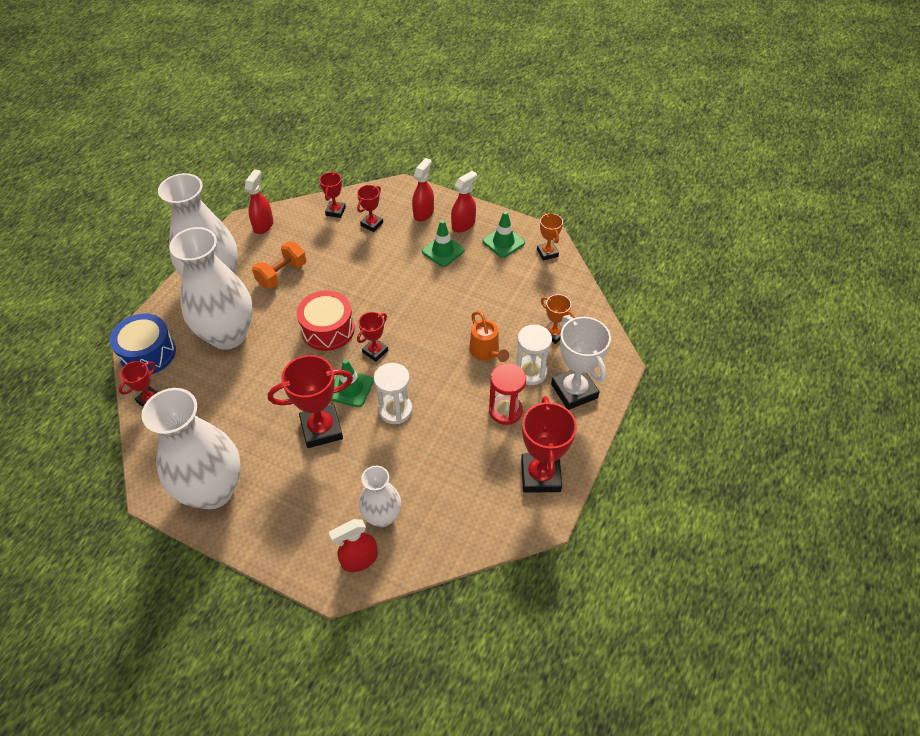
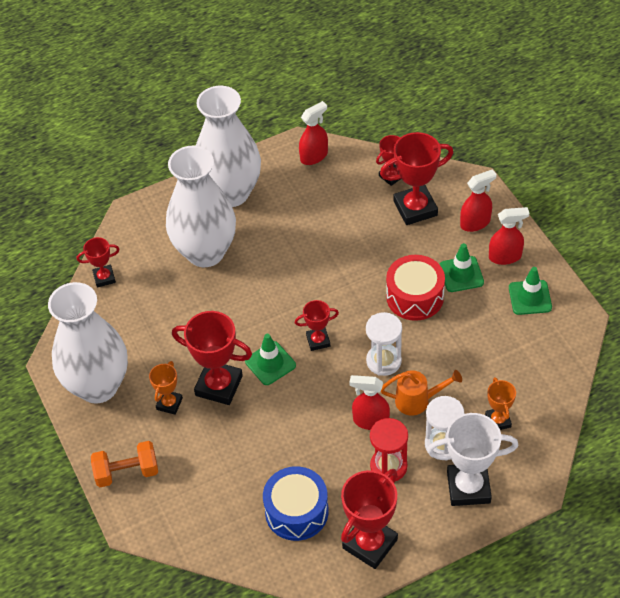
camera: 40 degrees right, 0 degrees up
(148, 353) = (131, 233): blue drum -> blue drum (296, 511)
(282, 274) = (293, 217): orange dumbbell -> orange dumbbell (127, 472)
(328, 330) = (293, 295): red drum -> red drum (415, 297)
(359, 559) = (165, 515): red spray bottle -> red spray bottle (370, 421)
(372, 224) = (415, 208): red trophy -> red trophy, size x1.81
(382, 516) = (210, 492): white vase -> none
(395, 410) = (292, 406): white hourglass -> white hourglass (383, 361)
(486, 352) = (417, 400): orange watering can -> orange watering can turned 105 degrees counterclockwise
(547, 253) = (565, 333): orange trophy -> orange trophy (169, 404)
(574, 391) = (468, 487): white trophy -> white trophy turned 75 degrees clockwise

